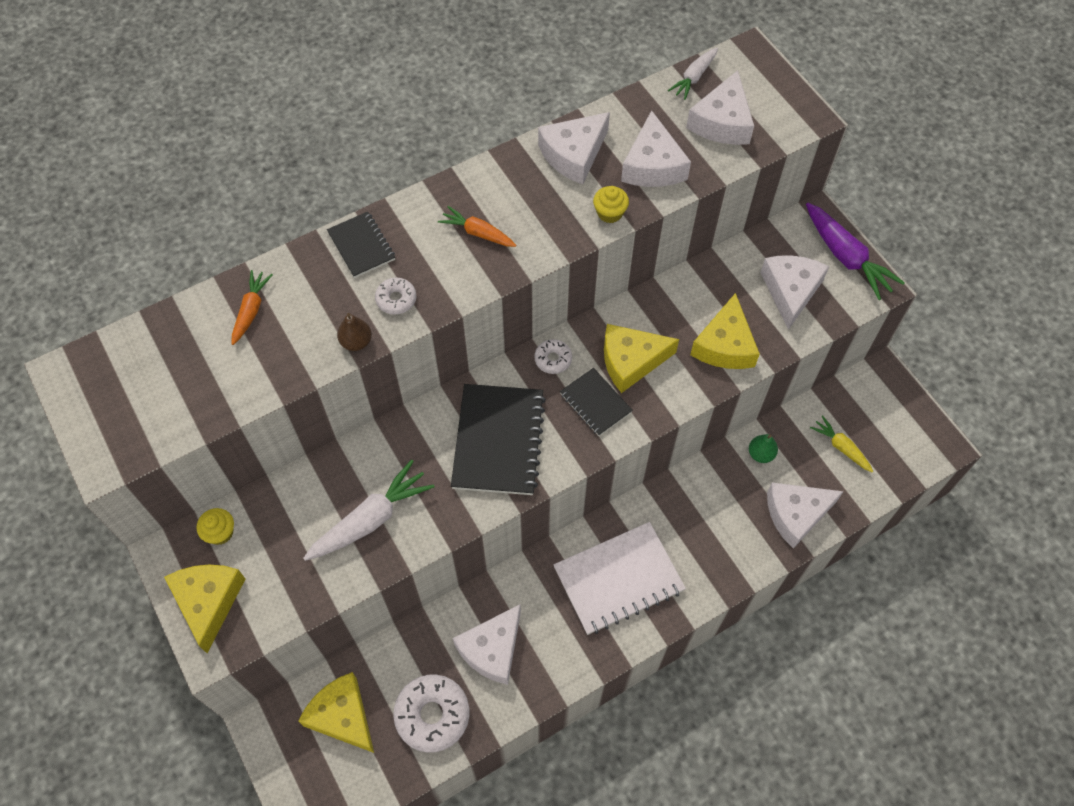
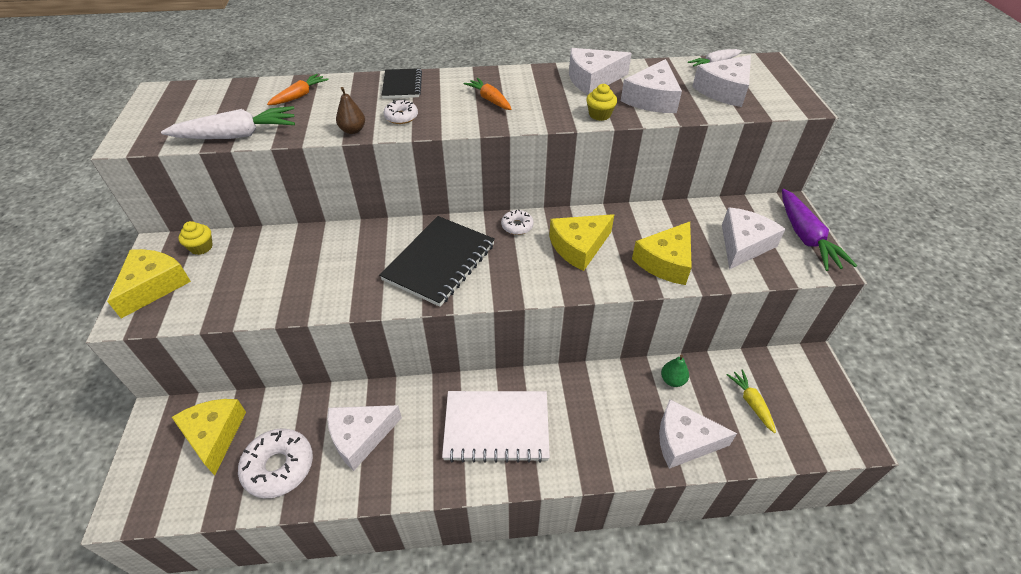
camera: 25 degrees right, 15 degrees down
(371, 519) = (307, 277): white carrot -> white carrot (237, 135)
(595, 403) = (533, 264): black notebook -> none
(631, 361) = (579, 247): yellow cheese -> yellow cheese turned 45 degrees counterclockwise

